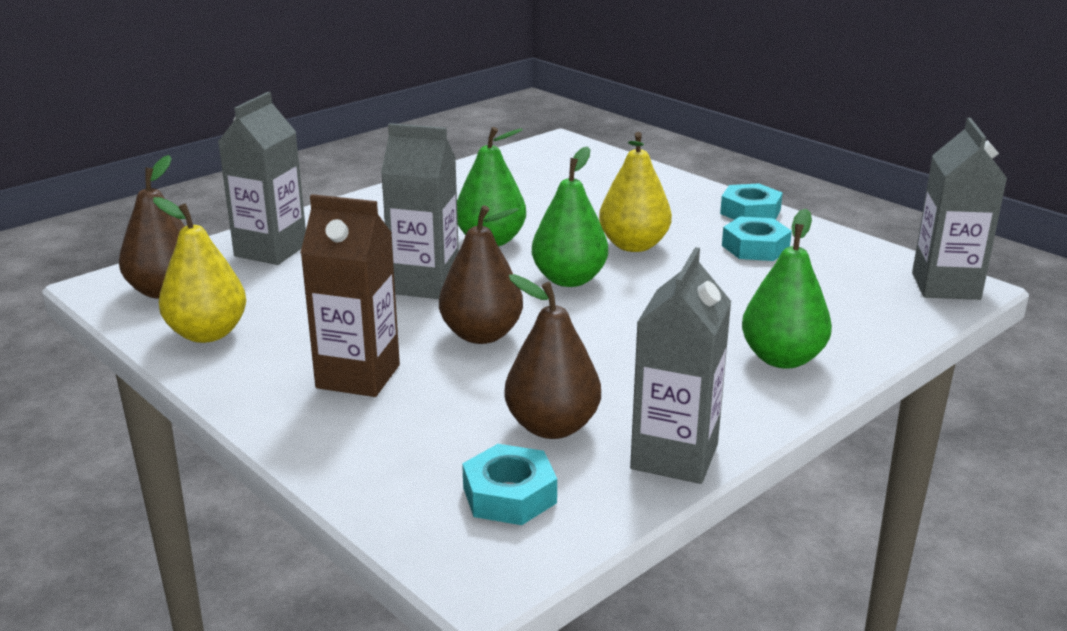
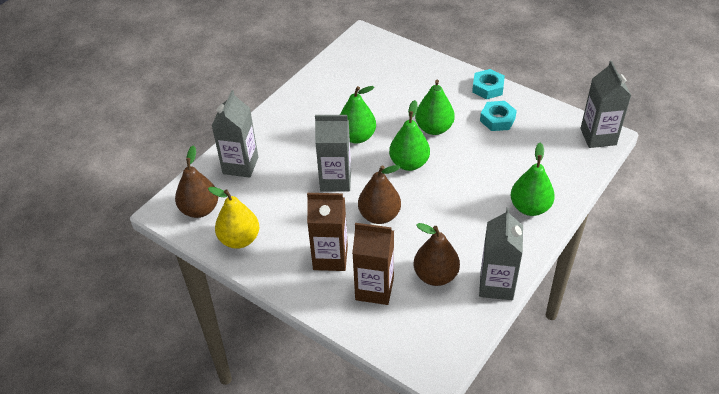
camera: 10 degrees left, 20 degrees up
(419, 429) = (374, 289): none -> brown carton
(509, 495) = (431, 323): turquoise nut -> none
(633, 245) = (434, 128): yellow pear -> green pear

